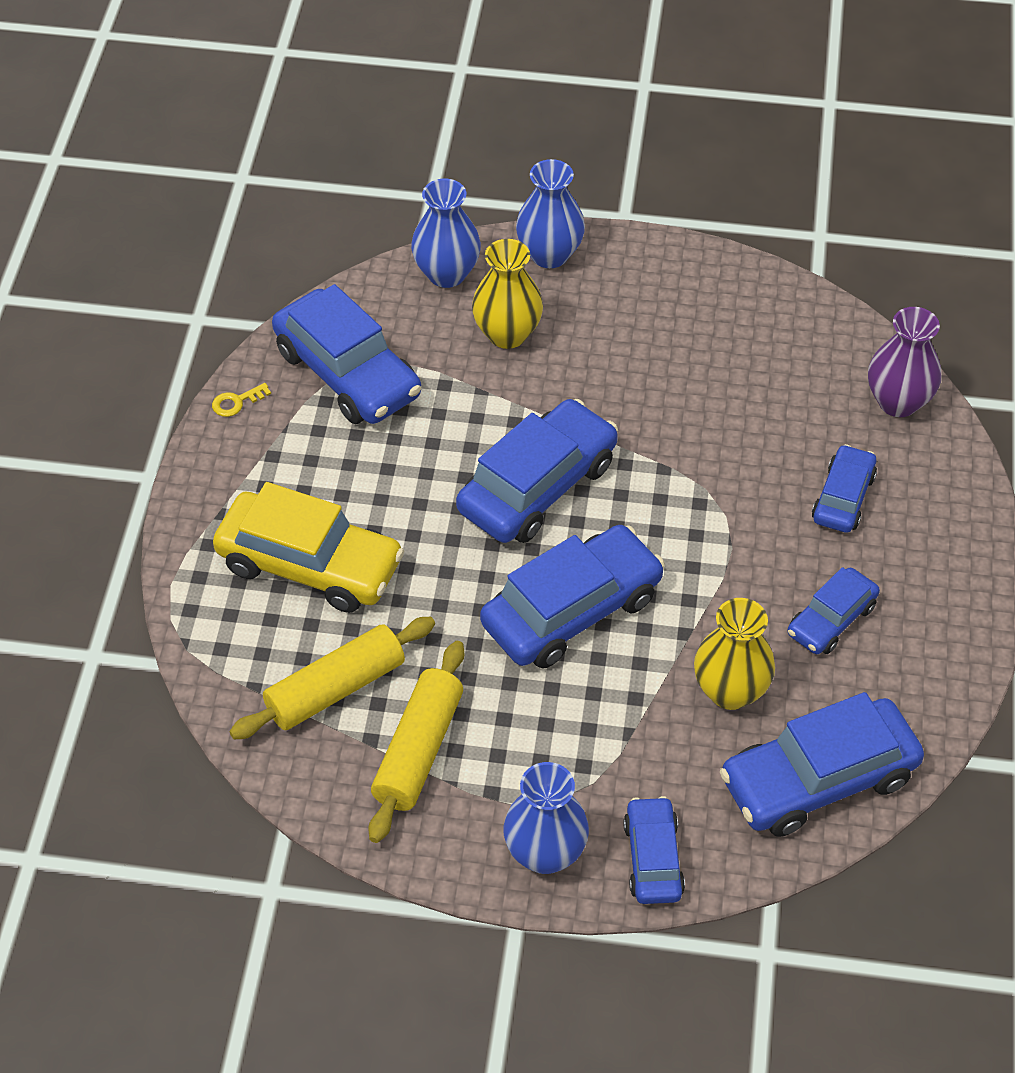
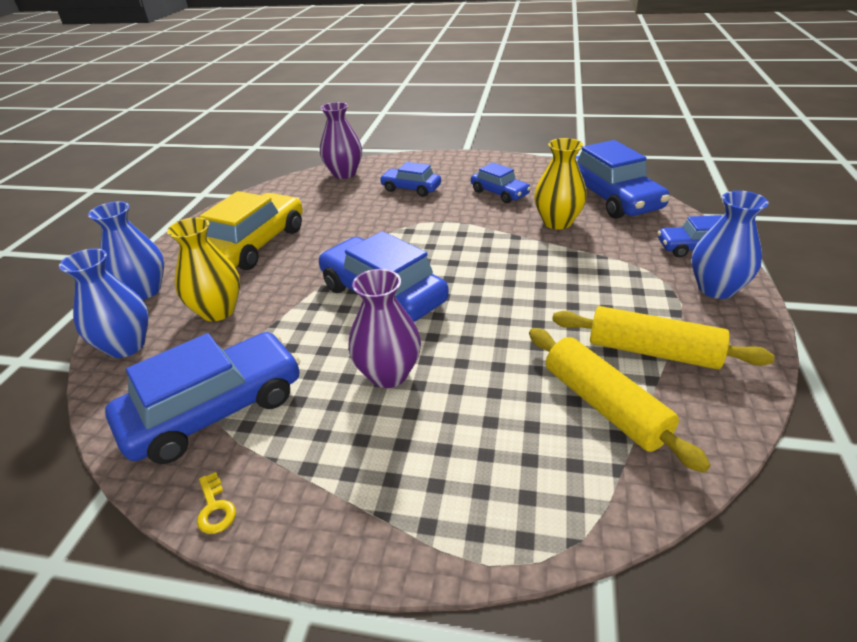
camera: 85 degrees left, 15 degrees down
(310, 565) = (458, 430): yellow car -> yellow car (255, 245)
(392, 504) = (388, 374): none -> purple vase
(571, 610) = (501, 279): blue car -> none

